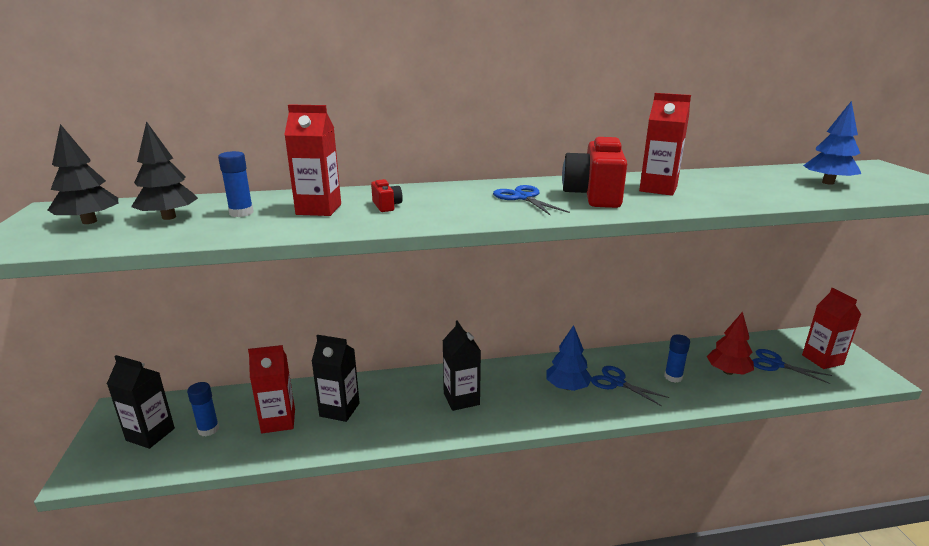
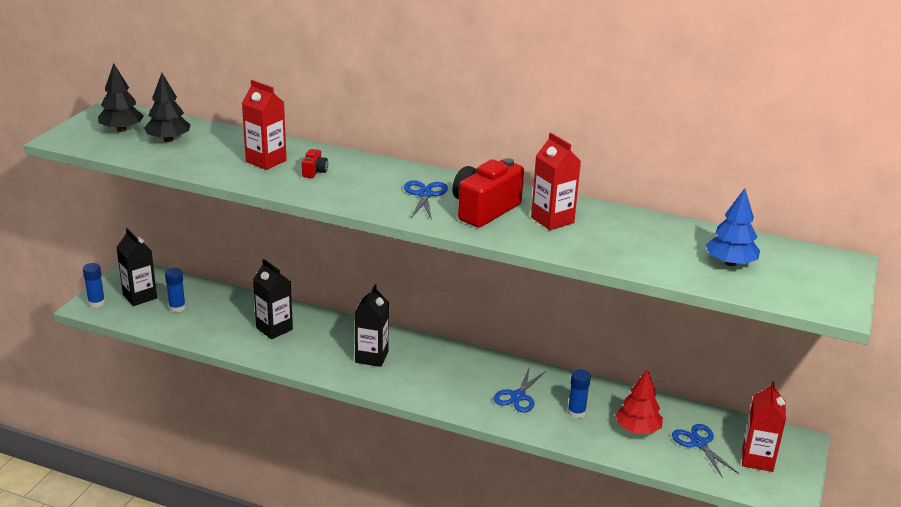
camera: 30 degrees right, 5 degrees up
(241, 213) = (214, 149): blue glue stick -> blue glue stick (96, 303)
(278, 421) = (226, 320): red carton -> none
(567, 387) = (469, 382): blue tree -> none
(617, 382) = (518, 396): blue scissors -> blue scissors turned 135 degrees counterclockwise

